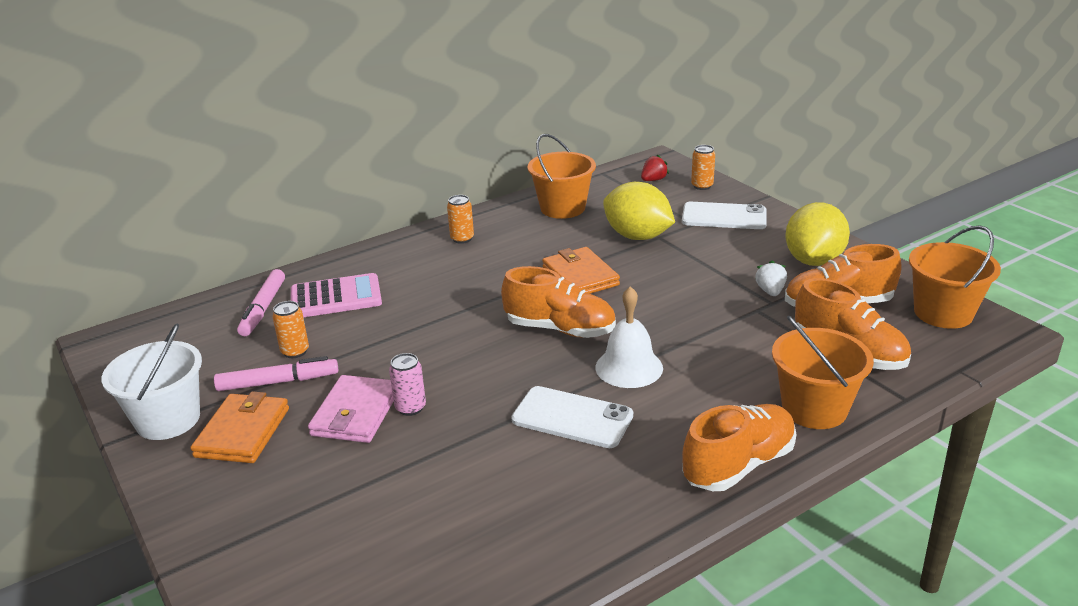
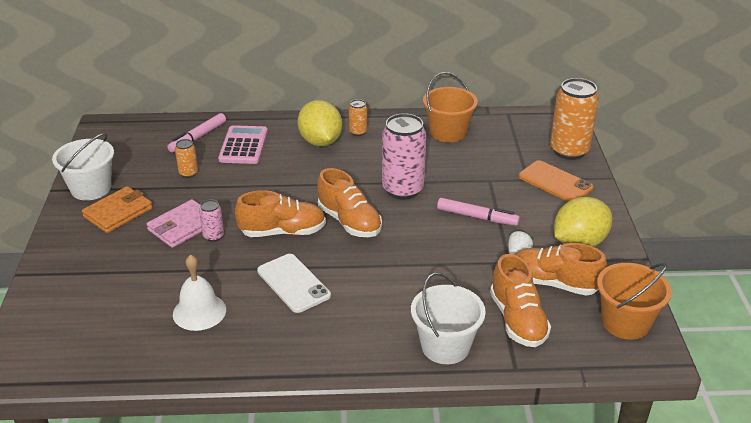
camera: 30 degrees right, 5 degrees up
(278, 382) = (162, 189): pink marker -> pink marker (477, 217)
(336, 297) = (243, 146): pink calculator -> pink calculator turned 105 degrees counterclockwise
(580, 276) = (403, 189): orange wallet -> pink can
(629, 367) = (362, 266): white bell -> white bell (199, 311)
(637, 236) = (474, 174): yellow lemon -> yellow lemon (320, 142)
(653, 180) = (538, 133): red strawberry -> none
(702, 186) = (569, 151): orange can -> orange can, size x2.12
(724, 217) = (555, 182): white phone -> orange phone
(738, 465) = (355, 358): orange shoe -> orange shoe (282, 232)
(814, 409) = (445, 346): orange bucket -> white bucket

